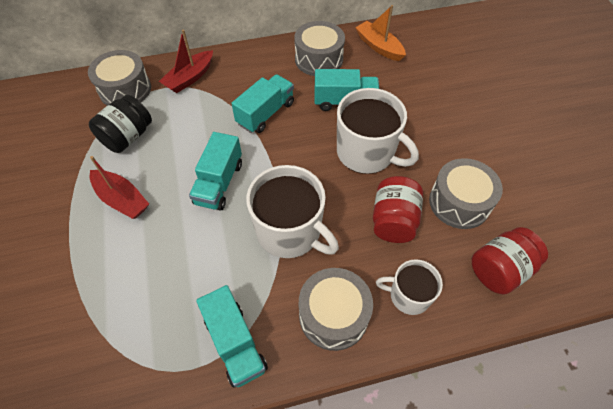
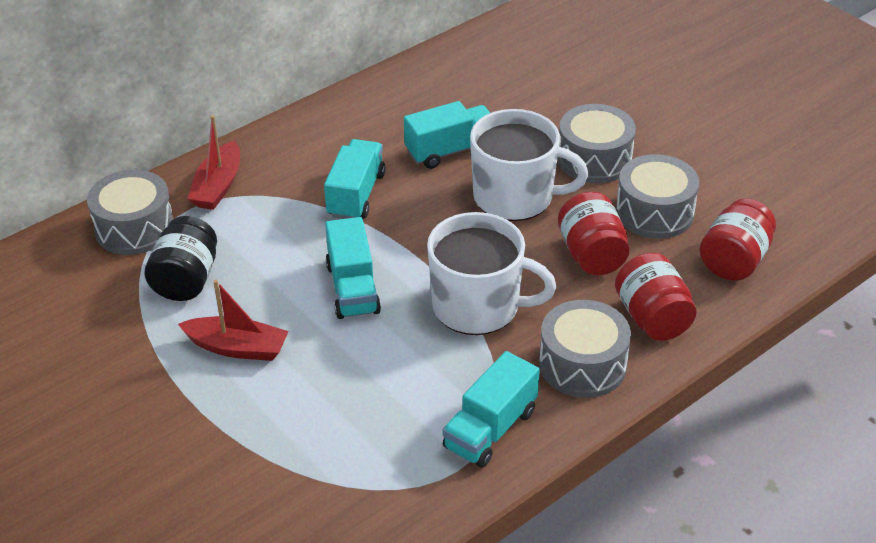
camera: 25 degrees left, 15 degrees down
(235, 343) = (490, 429): turquoise truck -> turquoise truck turned 90 degrees clockwise
(319, 59) = (382, 112): grey drum -> grey drum (594, 159)
(379, 47) = (452, 74): orange boat -> none
(408, 295) = (652, 318): white mug -> red jar

